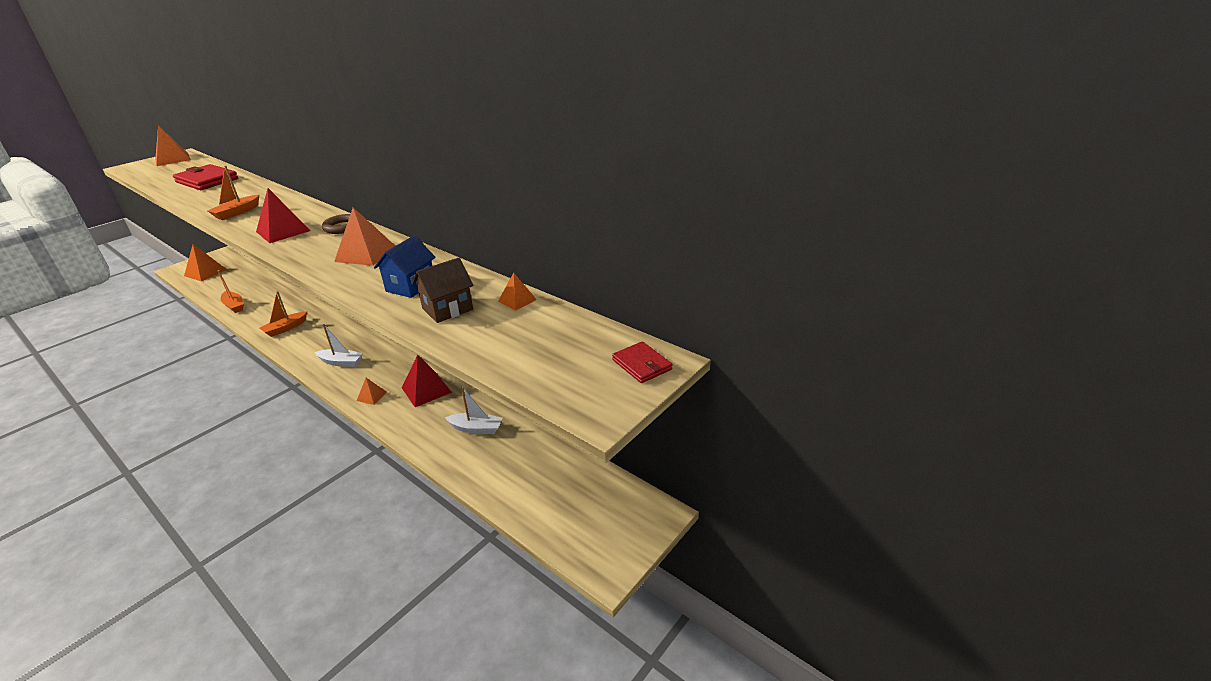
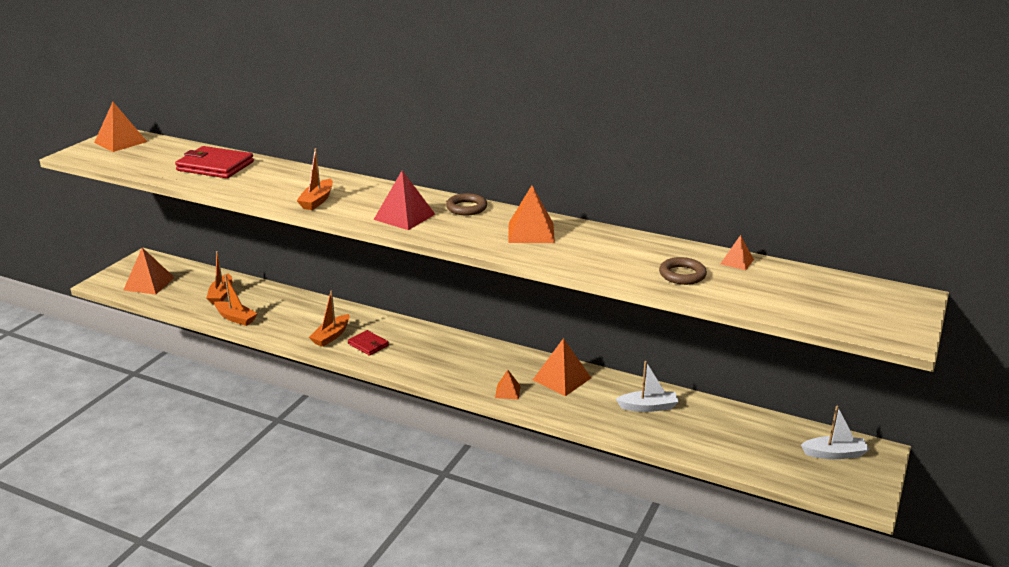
camera: 15 degrees left, 5 degrees down
(243, 286) = (221, 295): none -> orange boat
(341, 362) = (437, 363): white boat -> white boat (834, 454)
(410, 286) = (620, 258): blue house -> none
(426, 390) = (561, 379): red pyramid -> orange pyramid
(447, 309) = (682, 275): brown house -> brown ring
(642, 365) = (900, 301): red wallet -> red wallet (368, 345)

